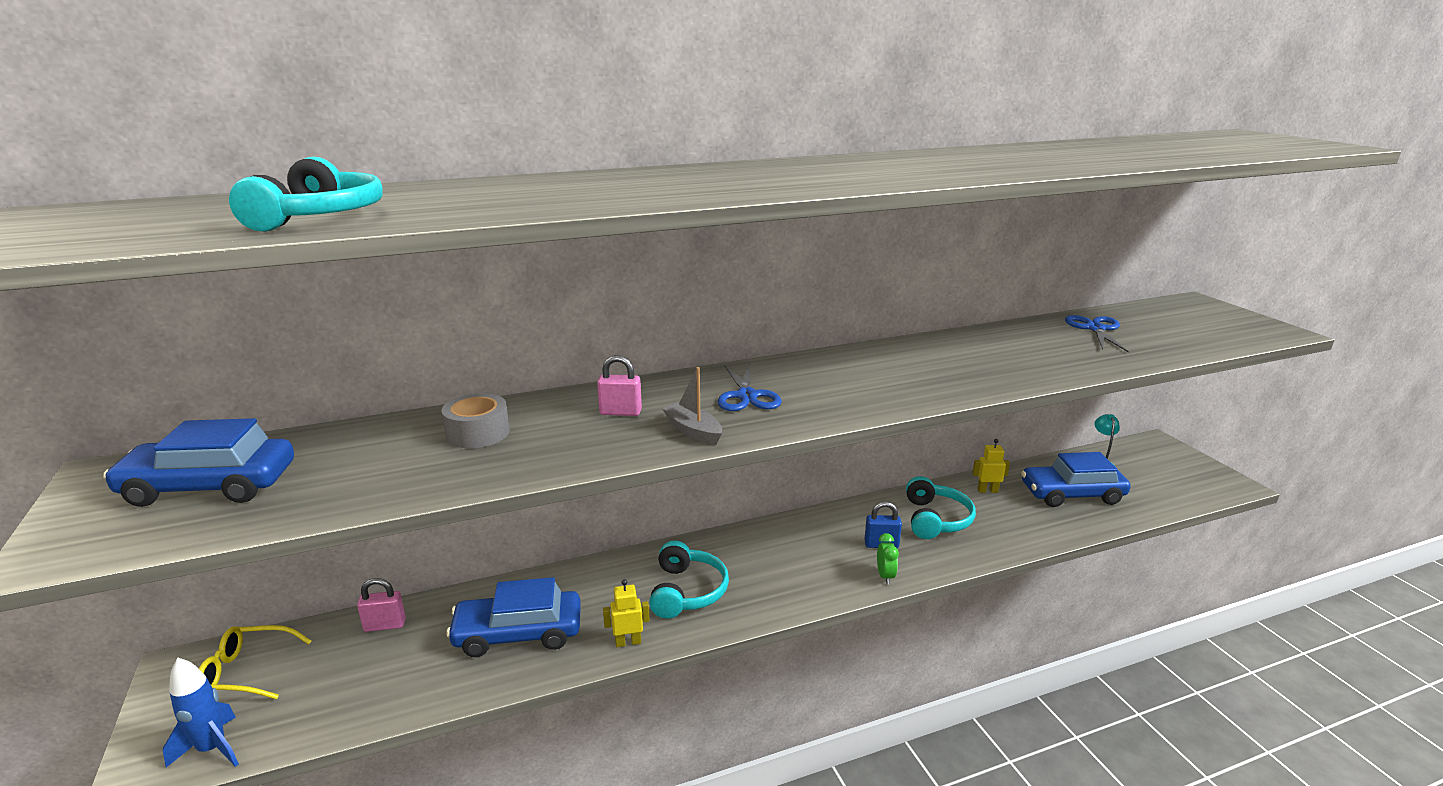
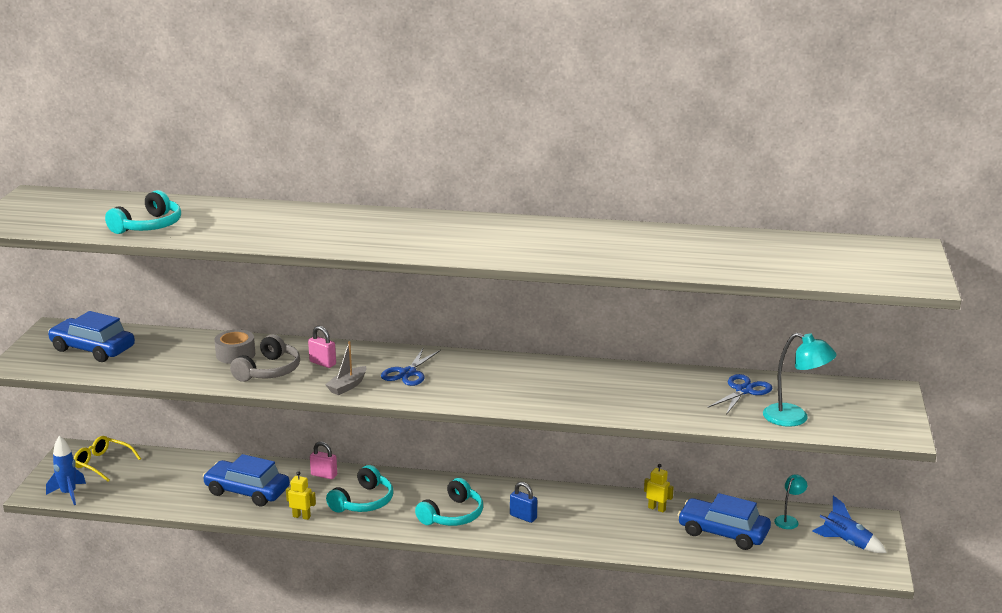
camera: 30 degrees right, 0 degrees up
(385, 625) = (182, 463): pink padlock -> pink padlock (324, 475)
(555, 441) = (269, 371): none -> grey headphones
(693, 431) = (347, 386): grey boat -> grey boat turned 135 degrees counterclockwise
(885, 576) = (499, 536): green clock -> none
(935, 519) = (586, 514): turquoise headphones -> turquoise headphones (452, 515)
(1170, 469) = (846, 542): none -> blue rocket
(1182, 340) = (794, 418): none -> turquoise lamp

